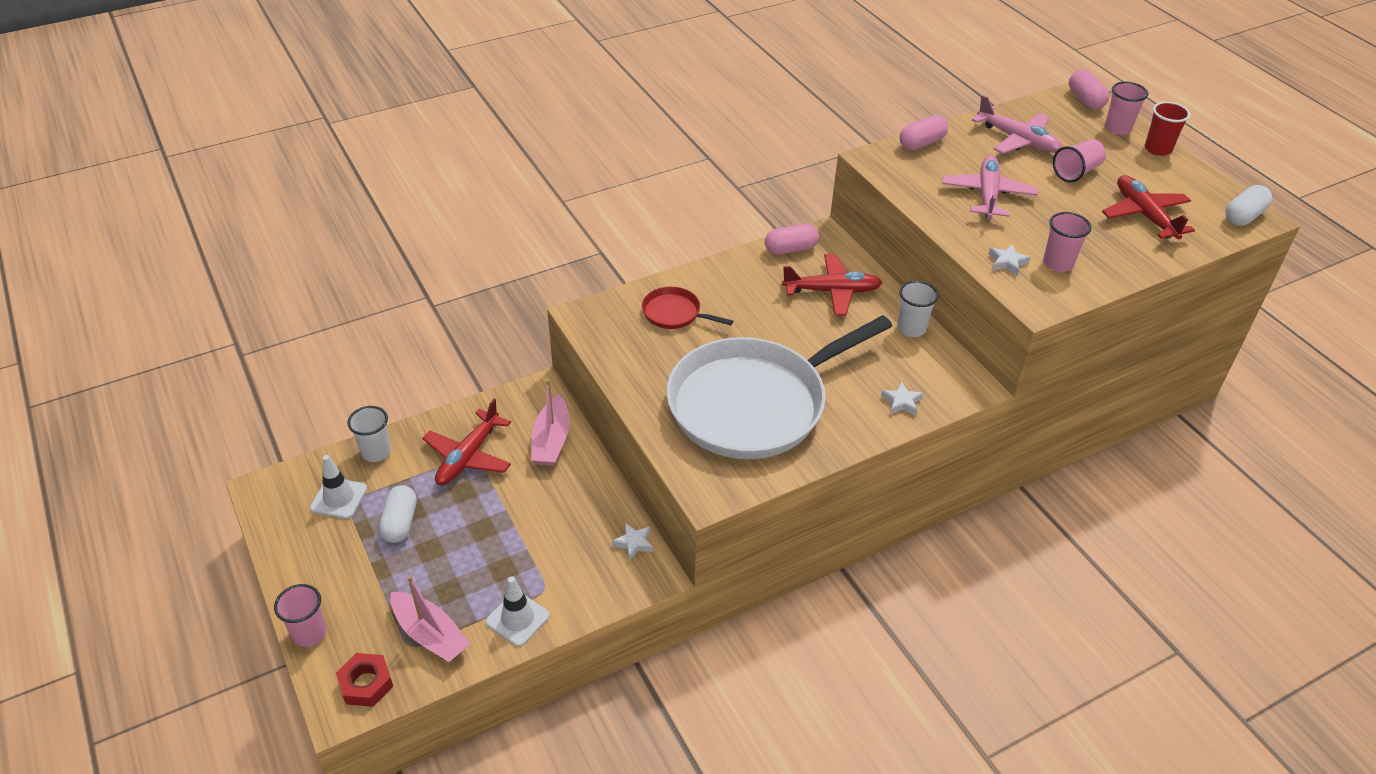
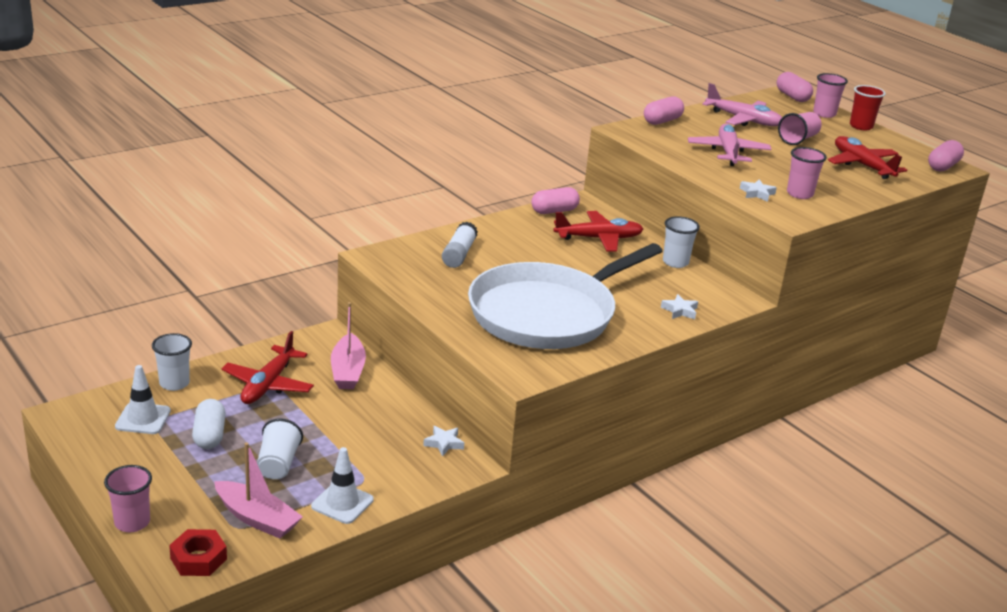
camera: 10 degrees left, 15 degrees down
(462, 564) = (278, 464): none -> white cup
(674, 313) = (459, 254): red pan -> white glue stick
(1243, 216) = (943, 166): white capsule -> pink capsule

